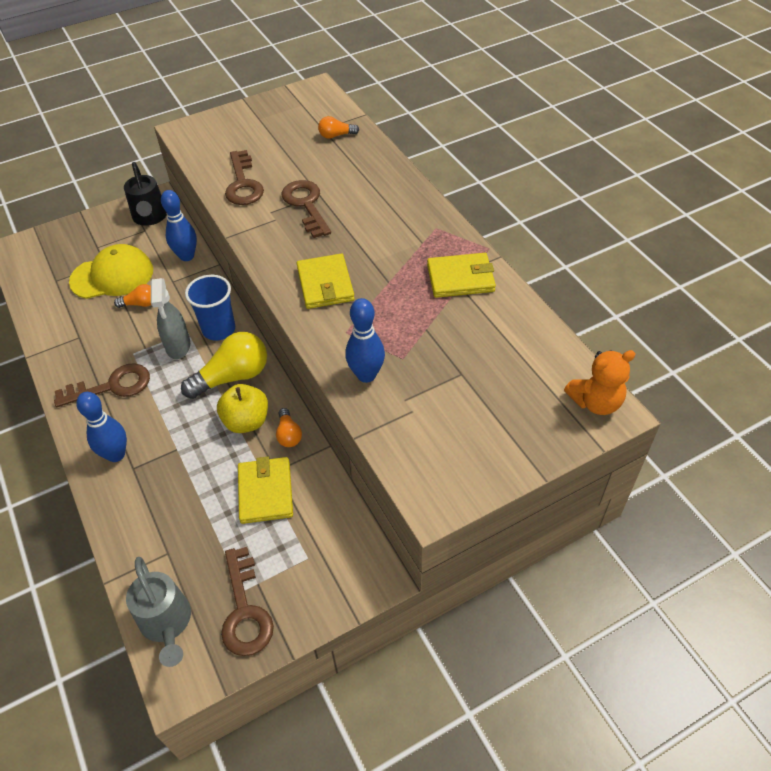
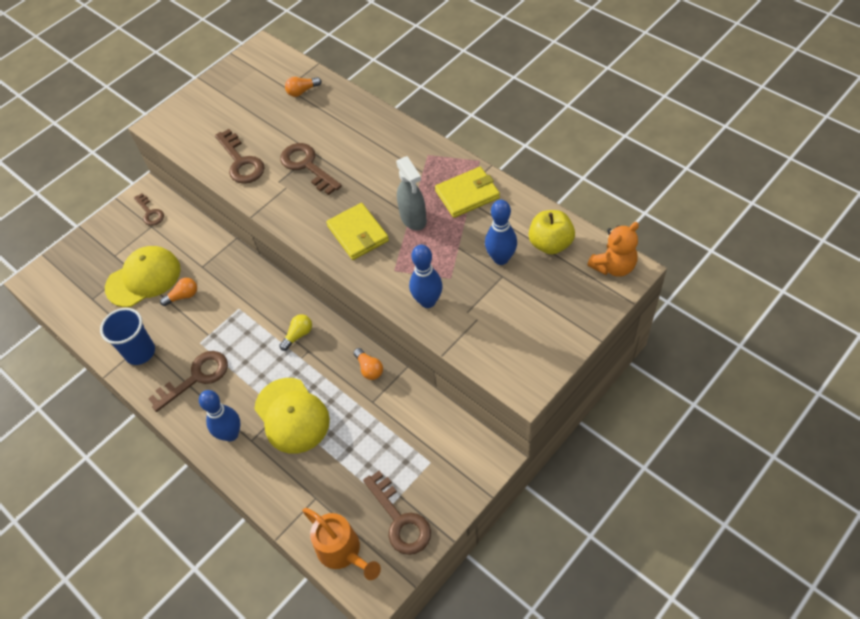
camera: 15 degrees left, 5 degrees up
(150, 218) = (150, 213): black watering can -> brown key
(167, 624) = (343, 552): grey watering can -> orange watering can
(178, 346) = (237, 324): grey spray bottle -> grey spray bottle (413, 219)
(186, 456) = (292, 415): none -> yellow cap
(187, 256) = (203, 239): blue bowling pin -> blue bowling pin (501, 258)
(219, 329) = (266, 297): blue cup -> blue cup (140, 352)
(233, 377) = (298, 335): yellow light bulb -> yellow light bulb, size x0.51
(246, 421) = (328, 369): yellow apple -> yellow apple (550, 244)
(265, 492) = (372, 422): yellow wallet -> none

